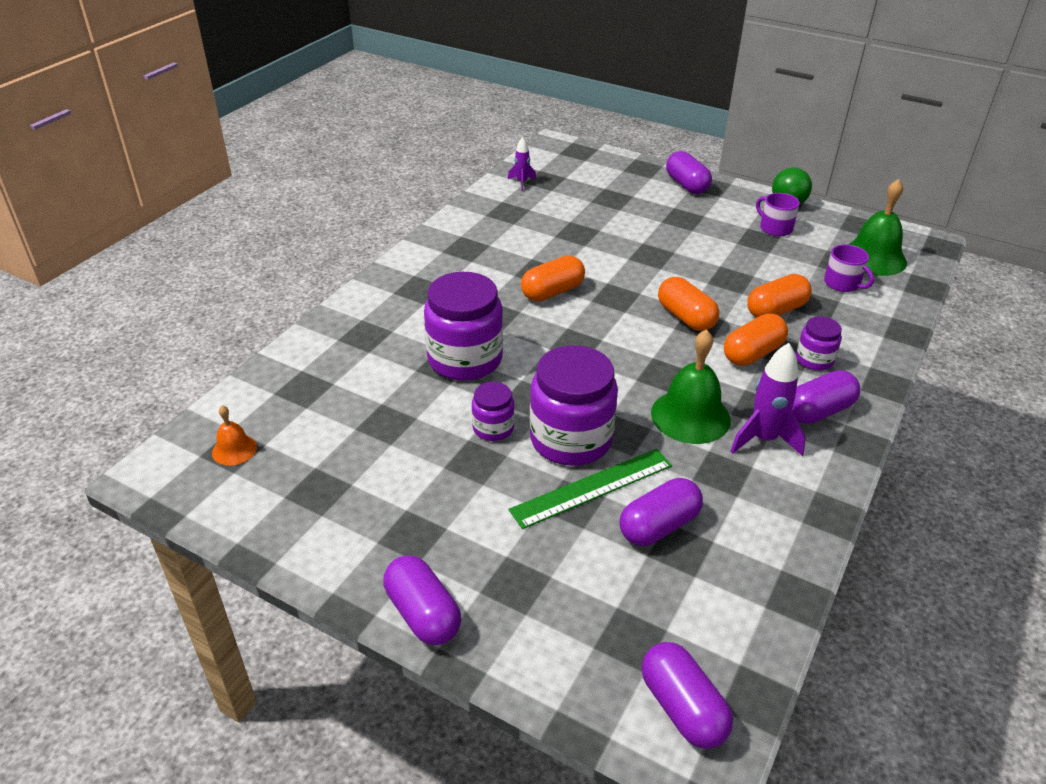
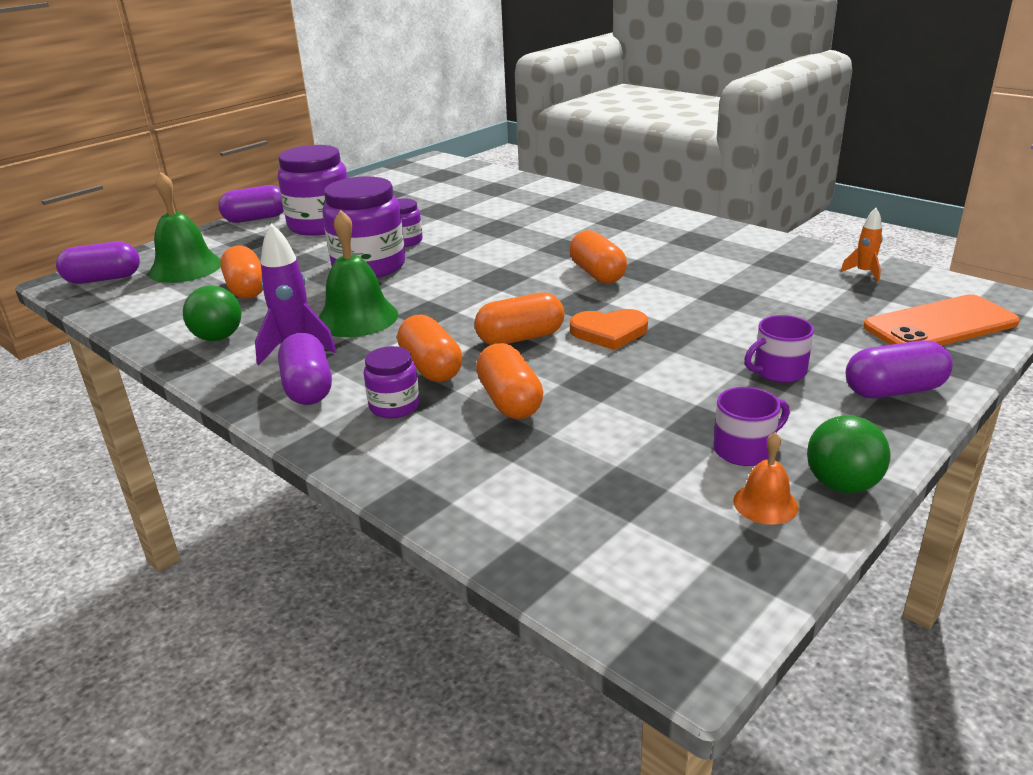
camera: 105 degrees right, 10 degrees down
(234, 449) = (441, 175): orange bell -> orange bell (765, 503)
(465, 359) = (501, 235): purple jar -> purple jar (321, 225)
(522, 183) = (864, 273): purple rocket -> orange rocket
(592, 487) = (309, 269): green ruler -> none
(597, 166) = (940, 325): none -> orange phone
(657, 279) = (609, 332): none -> orange heart
(659, 526) = (246, 289): purple capsule -> orange capsule
(772, 504) = (218, 337): none -> green ball
(842, 283) = (558, 477): purple mug -> purple mug (778, 371)
(874, 258) = (631, 537): green bell -> green bell (185, 268)

